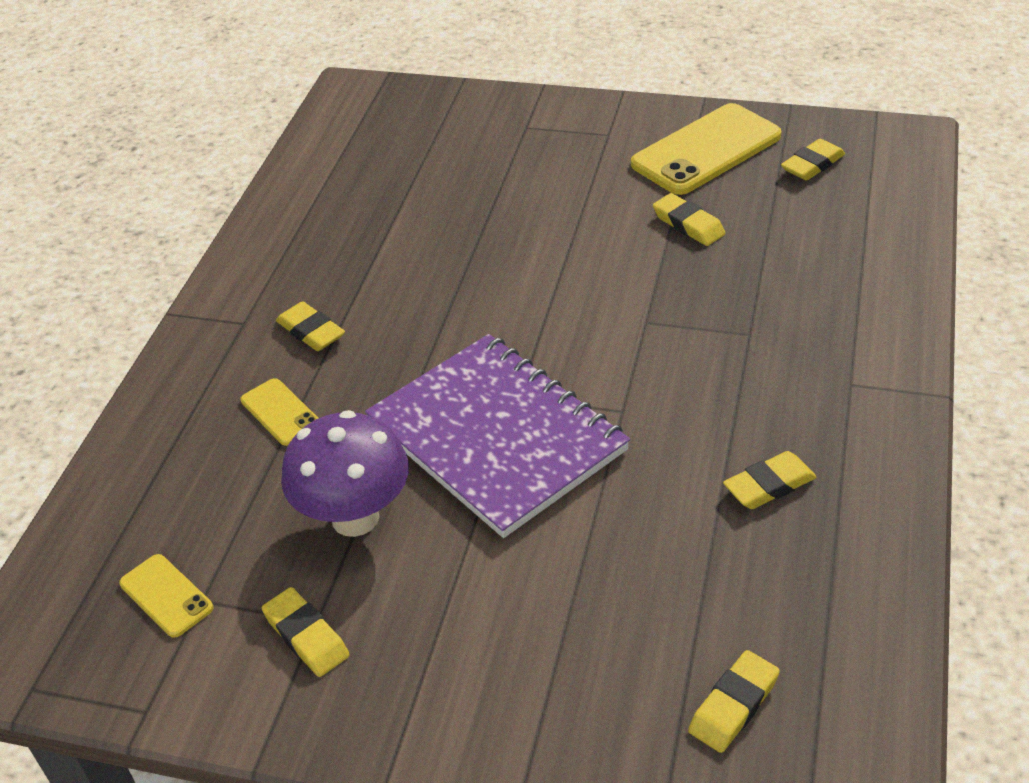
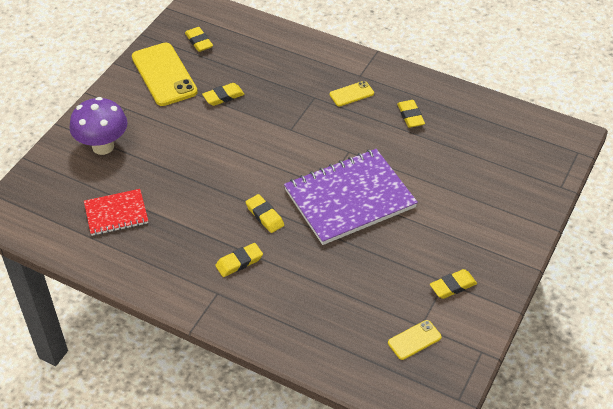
camera: 80 degrees left, 5 degrees up
(280, 412) = (300, 282): yellow phone -> yellow phone (351, 94)
(355, 517) = (385, 259): purple mushroom -> purple mushroom (103, 146)
(381, 184) = (116, 213): none -> red notebook
(733, 705) = (518, 155): yellow eraser -> yellow eraser (264, 216)

